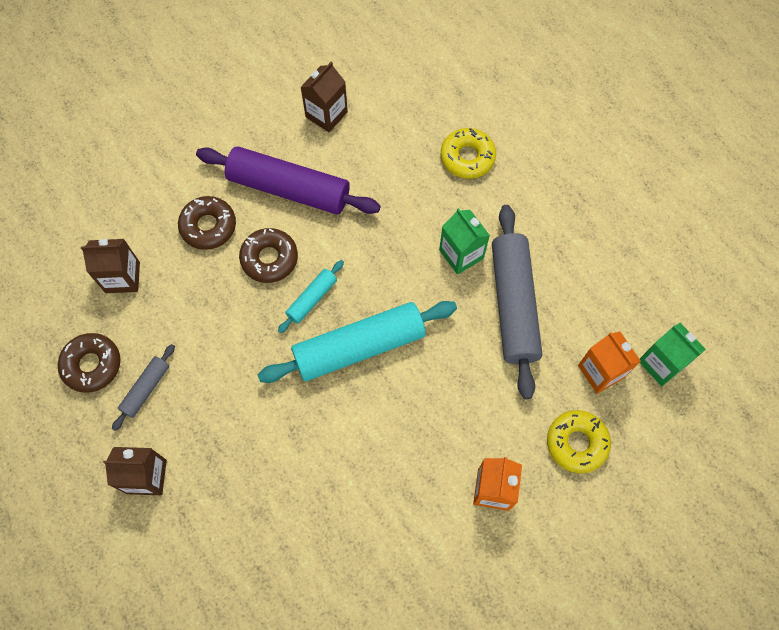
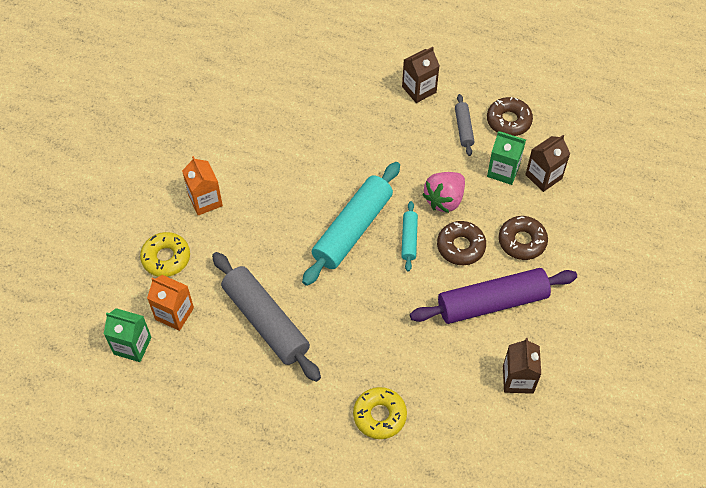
camera: 145 degrees right, 10 degrees down
(241, 318) = (444, 200): none -> pink strawberry
(461, 254) = (329, 334): green carton -> green carton (503, 171)

